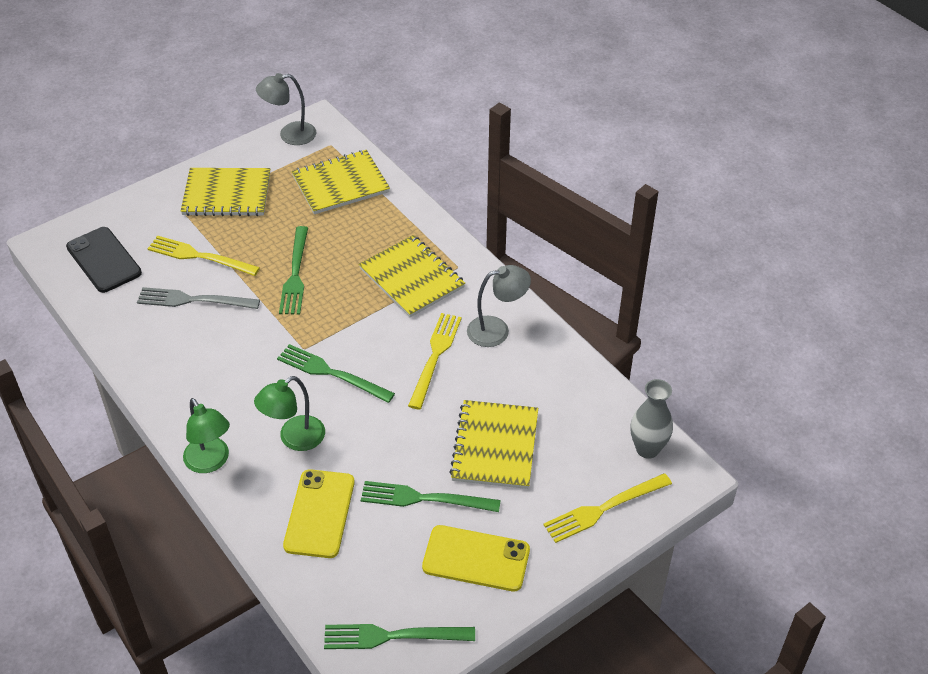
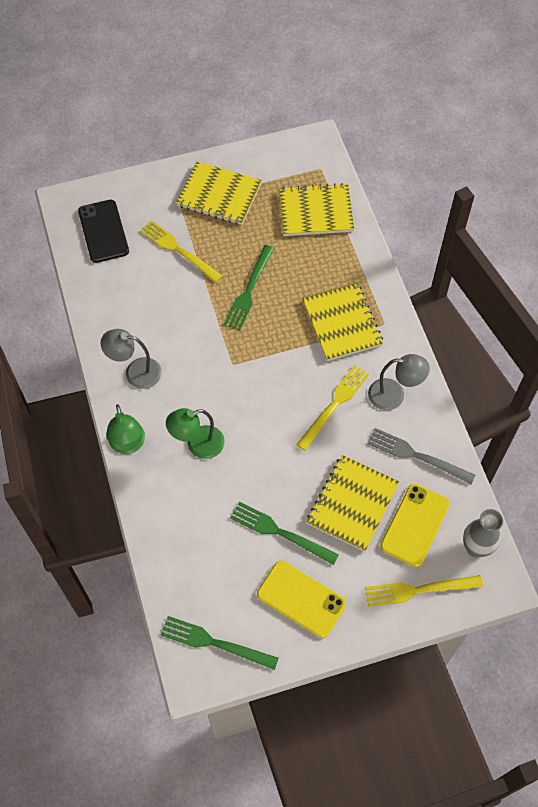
camera: 20 degrees right, 15 degrees up
(193, 300) = (161, 291): grey fork -> grey fork (416, 455)
(290, 135) = (290, 149): grey lamp -> grey lamp (135, 372)
(319, 513) = (195, 518): yellow phone -> yellow phone (415, 525)
(331, 373) = (246, 394): green fork -> none

